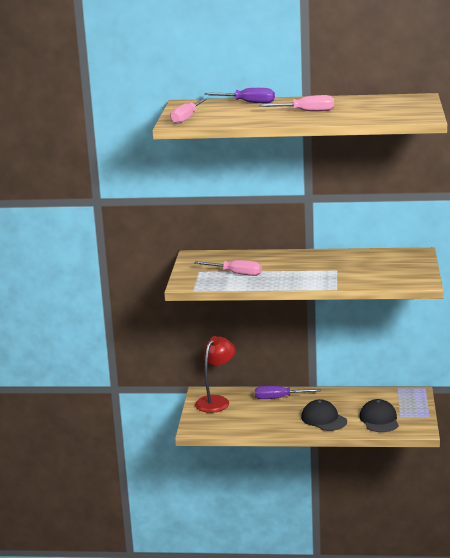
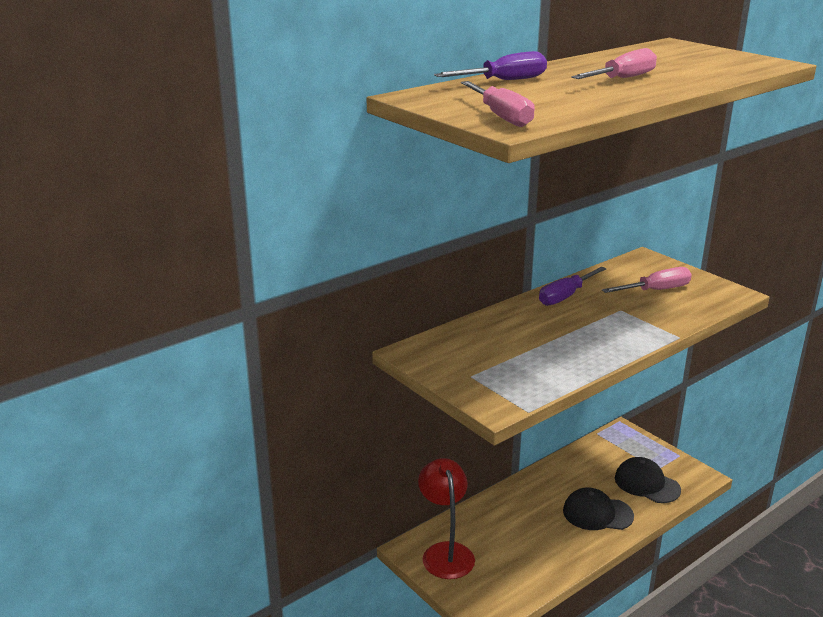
camera: 45 degrees left, 5 degrees up
(236, 273) = (524, 360): pink screwdriver -> pink screwdriver (656, 290)
(279, 398) = (508, 508): purple screwdriver -> purple screwdriver (566, 296)

